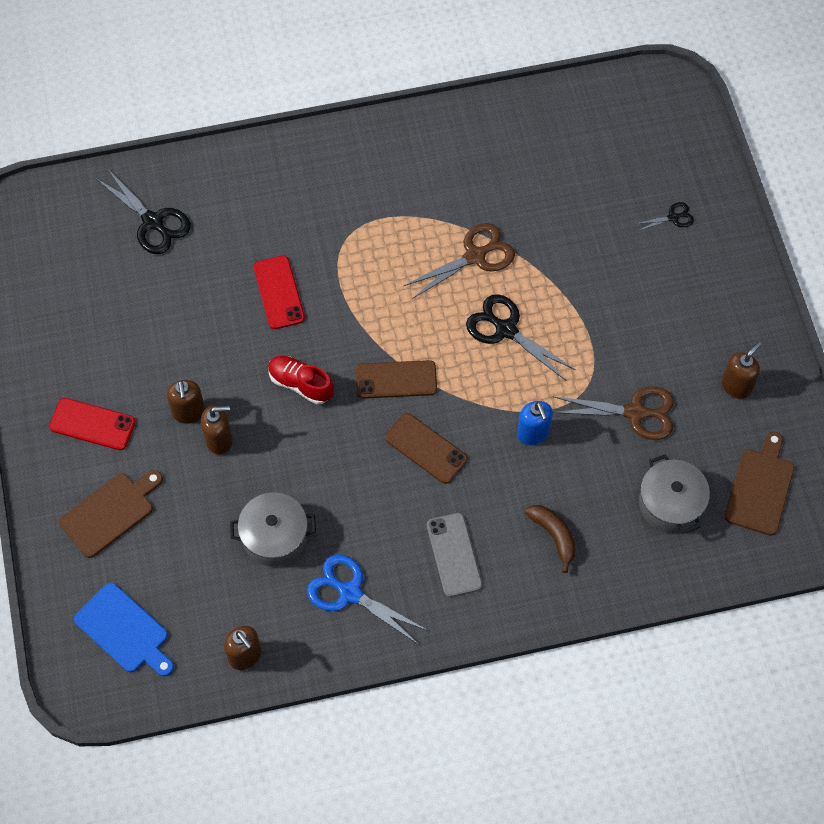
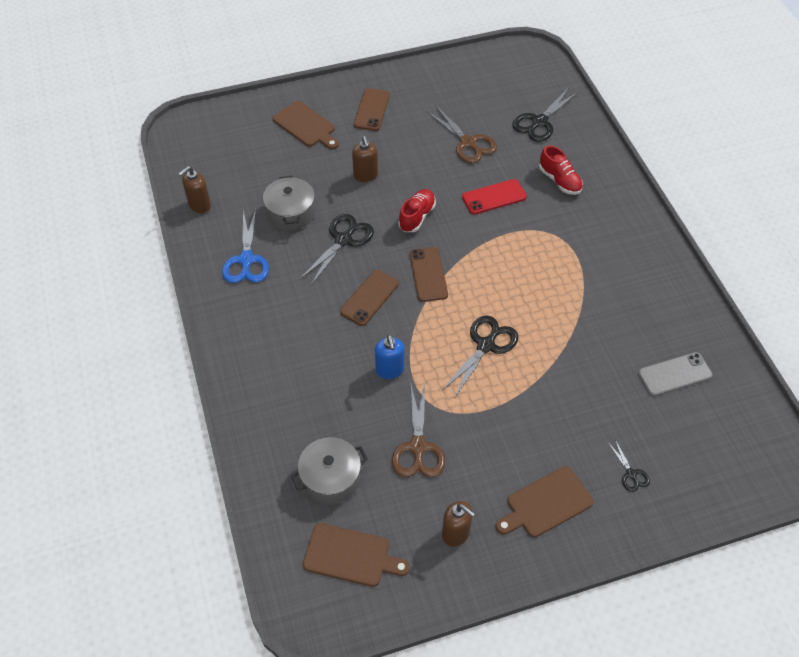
camera: 85 degrees right, 10 degrees down
(92, 424) = (371, 110): red phone -> brown phone
(124, 631) = (220, 142): blue cutting board -> none
(189, 412) = (386, 157): brown soap dispenser -> none
(261, 216) = (559, 181): none -> red shoe
(330, 473) = (343, 240): none -> black scissors
(350, 593) = (246, 260): blue scissors -> blue scissors turned 150 degrees clockwise
(454, 555) = (278, 322): grey phone -> grey phone (674, 374)
(475, 256) = (553, 319): brown scissors -> brown scissors (468, 143)
(533, 433) = (389, 370): blue soap dispenser -> blue soap dispenser turned 75 degrees counterclockwise
(554, 536) = (296, 389): brown banana -> none
(704, 299) = (546, 503): none -> brown cutting board

